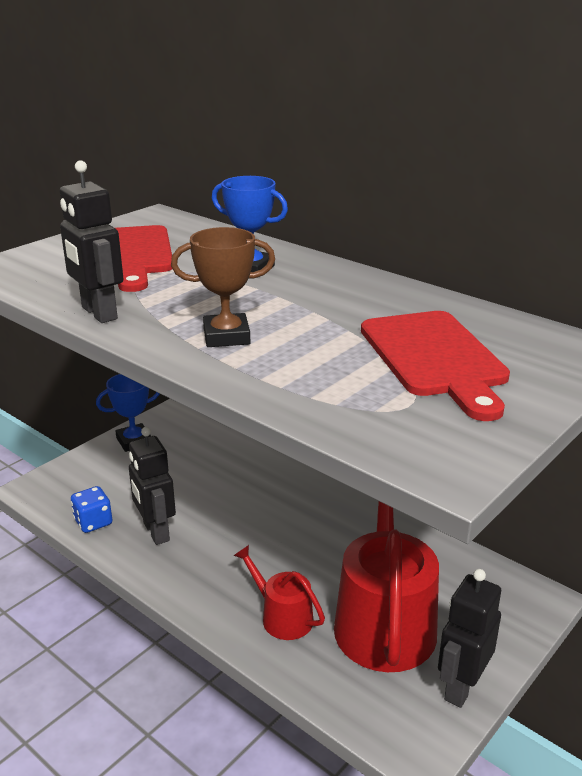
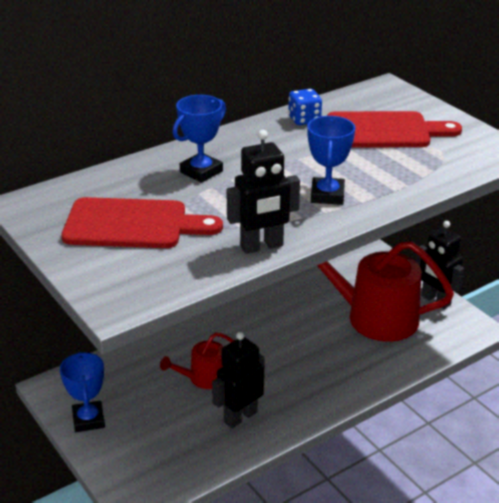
camera: 75 degrees left, 5 degrees up
(93, 522) = (210, 456): blue dice -> blue dice (304, 119)
(155, 532) = (240, 417): black robot -> black robot turned 150 degrees clockwise
(226, 336) = (327, 195): brown trophy -> blue trophy
(282, 616) = (359, 361): red watering can -> red watering can (204, 378)

